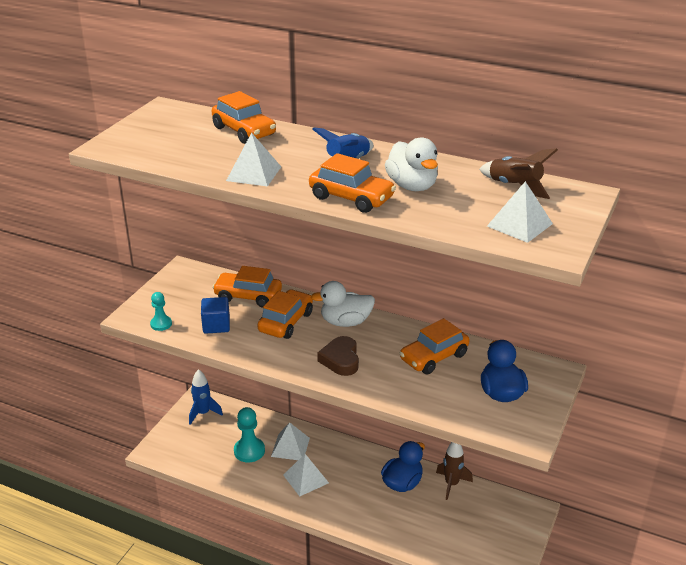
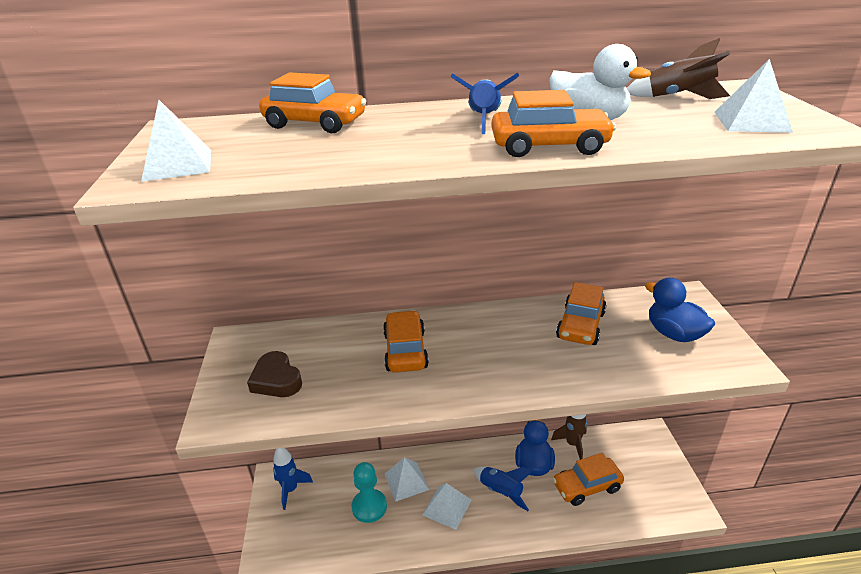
camera: 30 degrees left, 0 degrees up
(161, 324) = (261, 414): turquoise pawn -> none
(216, 325) = (332, 387): blue cube -> none
(248, 296) = (338, 340): orange car -> orange car (586, 486)
(253, 173) = (393, 156): white pyramid -> white pyramid (178, 165)
(341, 360) = (501, 366): brown heart -> brown heart (276, 380)
(345, 322) = (464, 326): white duck -> none
(357, 489) = (501, 492): none -> blue rocket

